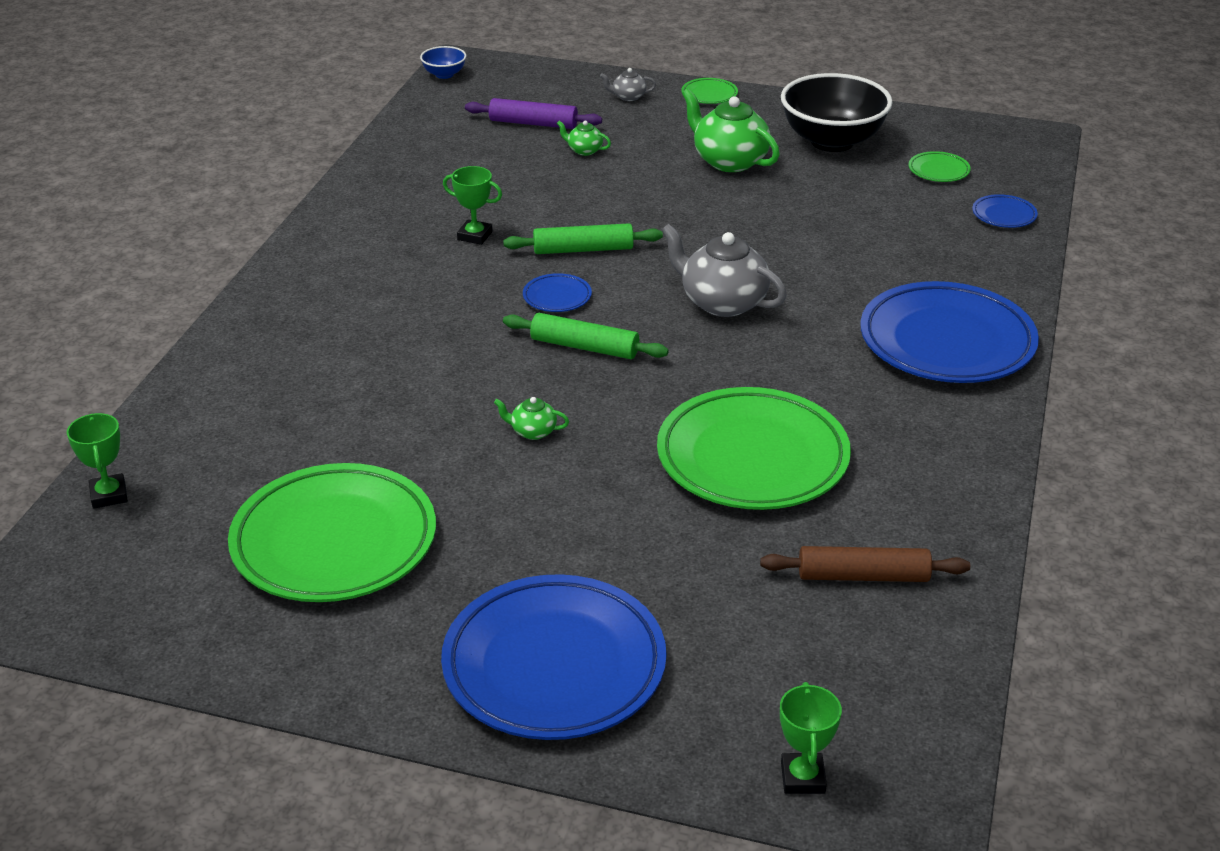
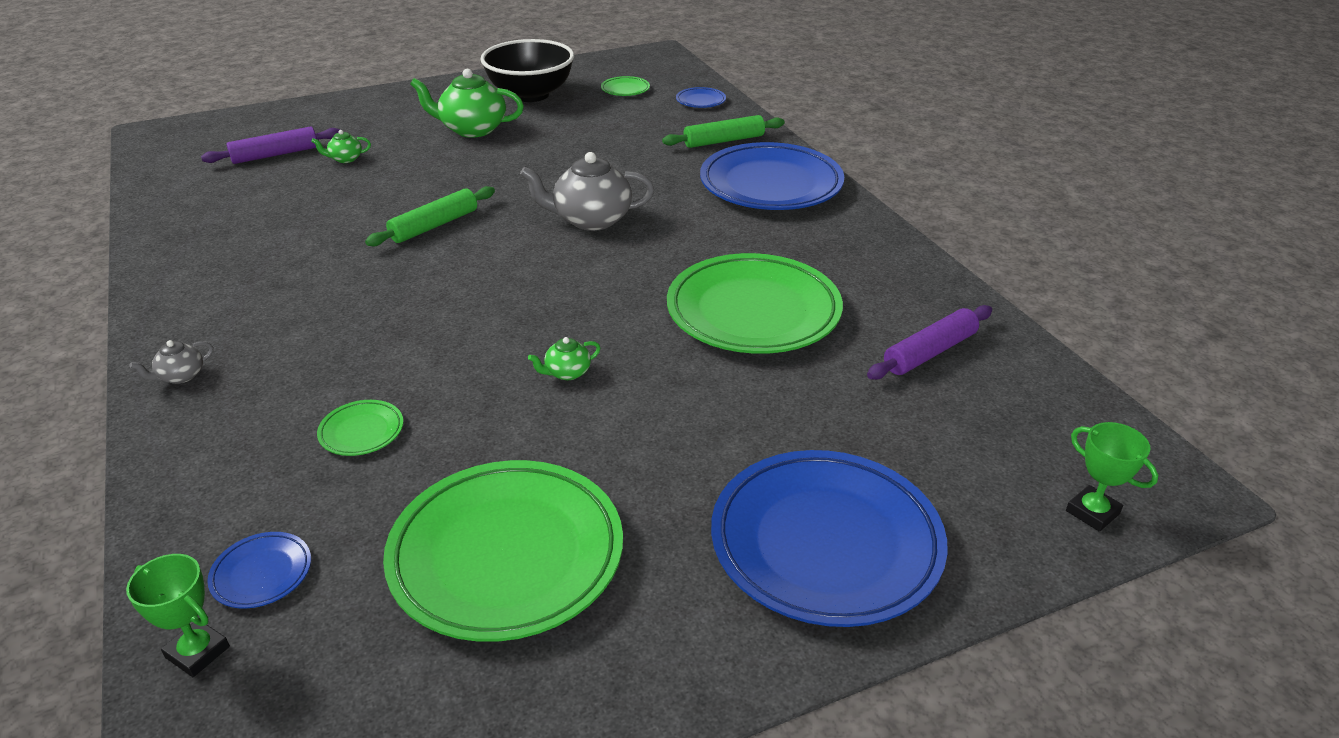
camera: 40 degrees left, 0 degrees up
(444, 74) = (144, 145): blue bowl -> none
(475, 236) = (325, 250): green trophy -> none
(557, 297) = (456, 266): blue plate -> blue plate (262, 574)
(584, 347) = (527, 293): green rolling pin -> green rolling pin (724, 141)
(628, 97) = (336, 113): grey teapot -> grey teapot (180, 376)
(709, 94) = (400, 93): green plate -> green plate (361, 432)
(863, 576) = (929, 352): brown rolling pin -> purple rolling pin

